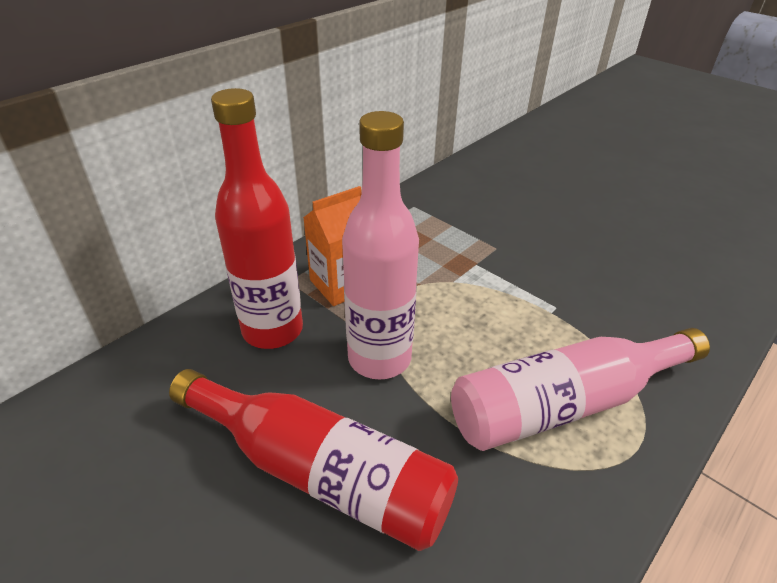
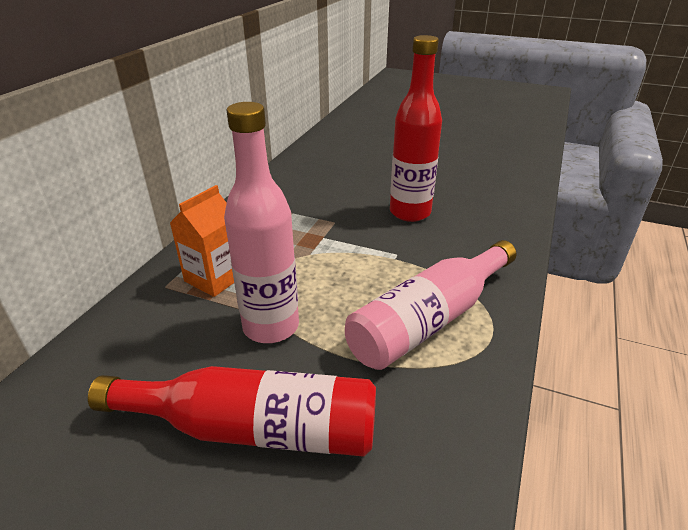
camera: 20 degrees left, 5 degrees down
(272, 330) = (165, 329): red bottle -> red bottle (410, 212)

